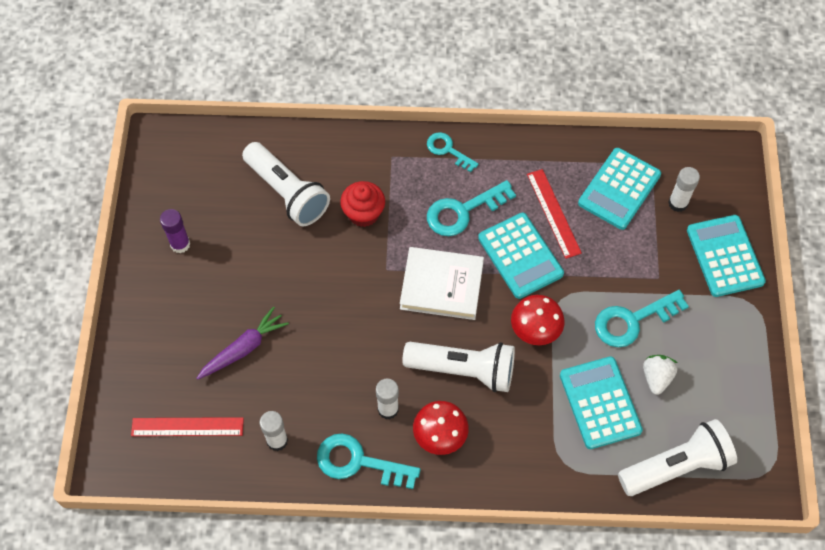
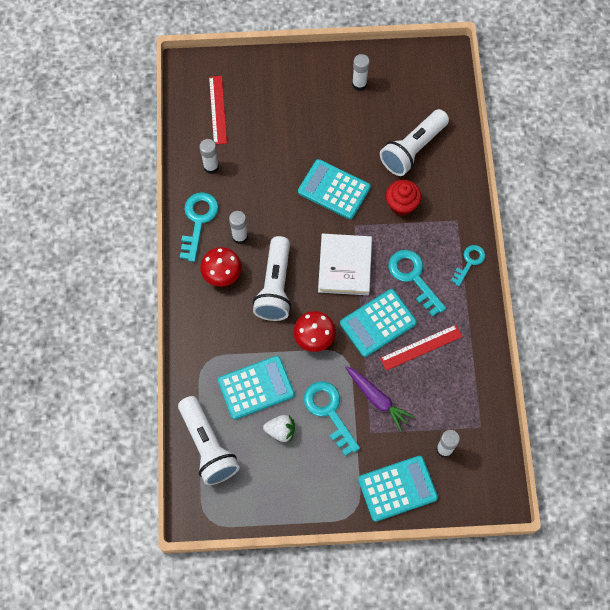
camera: 85 degrees right, 5 degrees up
(180, 244) = (359, 84): purple glue stick -> white glue stick
(243, 348) = (279, 136): purple carrot -> purple carrot (377, 399)
(619, 189) = (451, 400): turquoise calculator -> turquoise calculator (334, 189)

